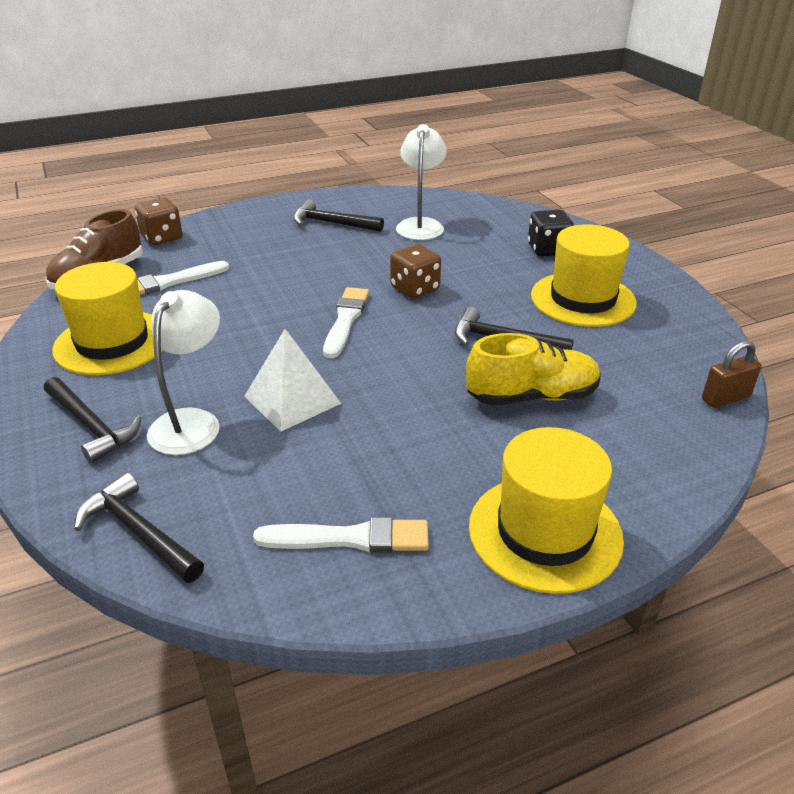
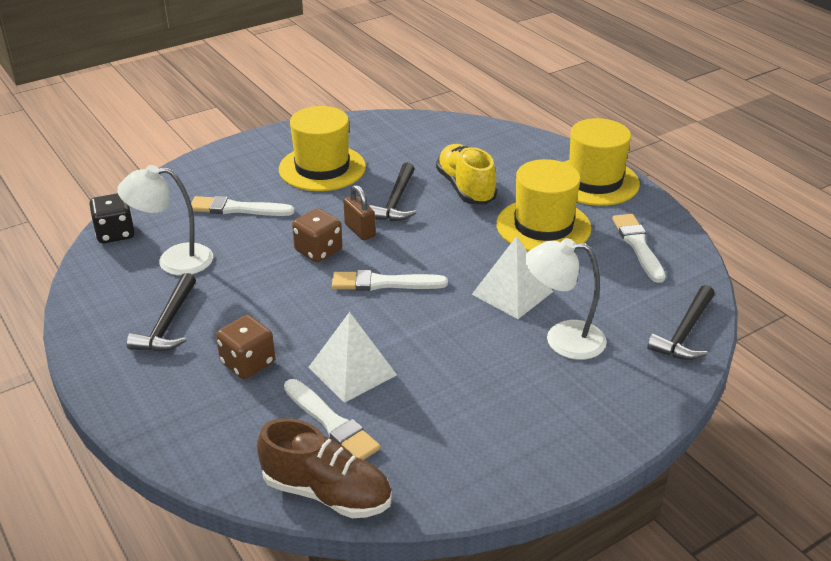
camera: 100 degrees left, 0 degrees up
(91, 426) = (593, 396): black hammer -> none
(112, 342) = (466, 428): yellow hat -> yellow hat (543, 226)
(162, 238) = (210, 467): brown dice -> brown dice (248, 363)
(225, 295) = (352, 371): none -> white pyramid
(500, 252) = (237, 209): none -> white brush
(548, 250) = (231, 184): black dice -> black dice (115, 233)
(725, 398) = (441, 121): brown padlock -> brown padlock (359, 230)

